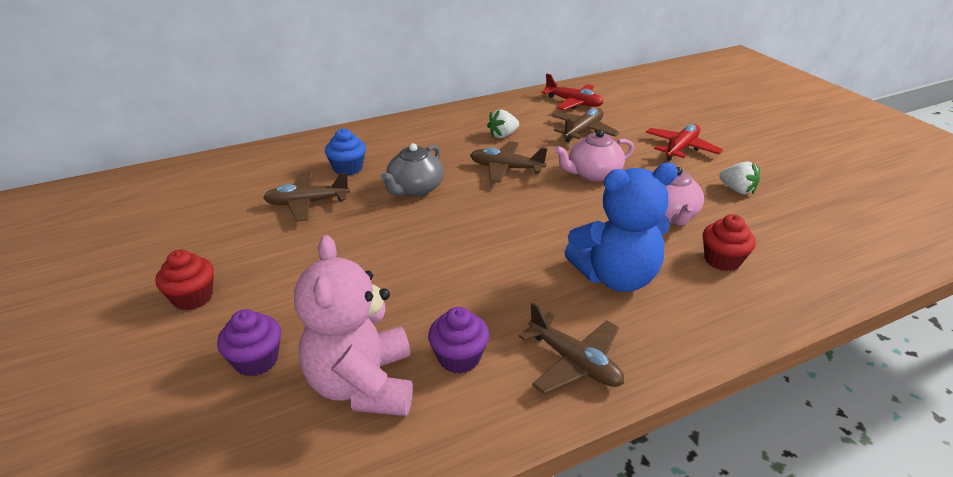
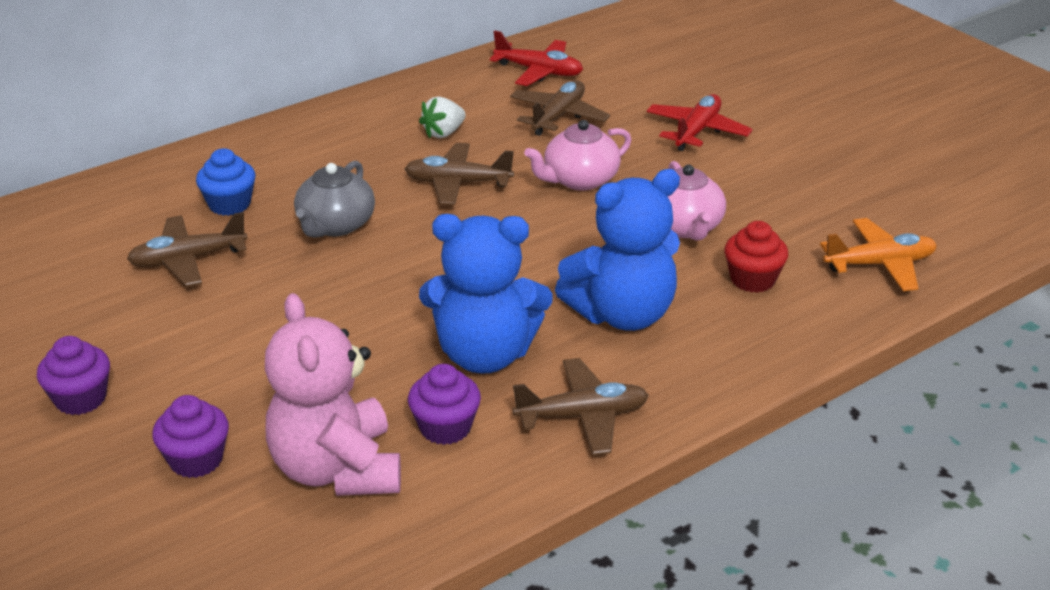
camera: 10 degrees left, 0 degrees up
(193, 297) = (80, 399): red cupcake -> purple cupcake
(502, 298) = (485, 354): none -> blue teddy bear
(574, 362) = (582, 416): brown plane -> brown plane turned 45 degrees counterclockwise
(737, 190) = (772, 185): white strawberry -> none
(827, 259) = (879, 264): none -> orange plane

